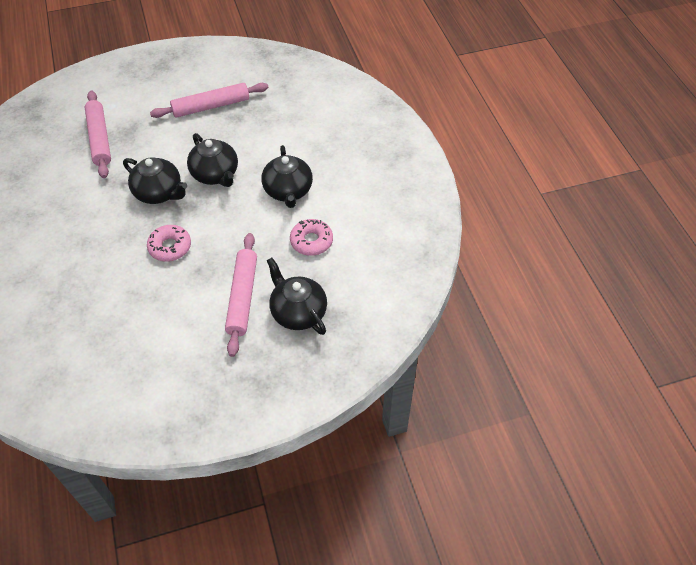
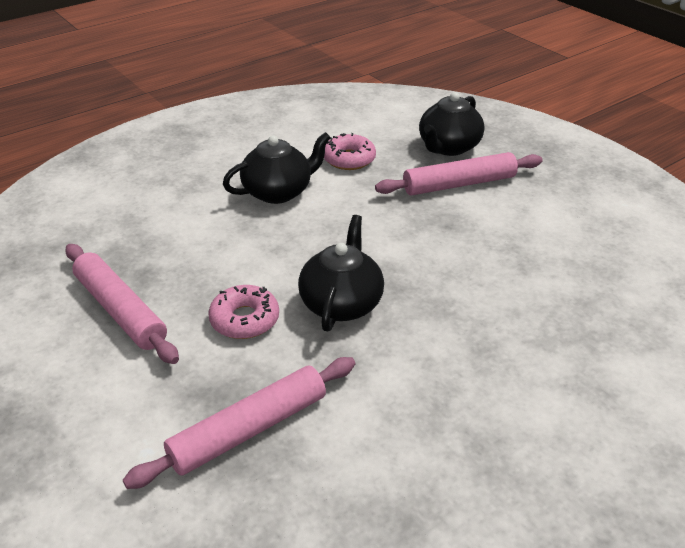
camera: 110 degrees left, 15 degrees down
(170, 247) = (430, 259): pink donut -> pink donut (244, 319)
(215, 174) = (277, 259): black teapot -> none

